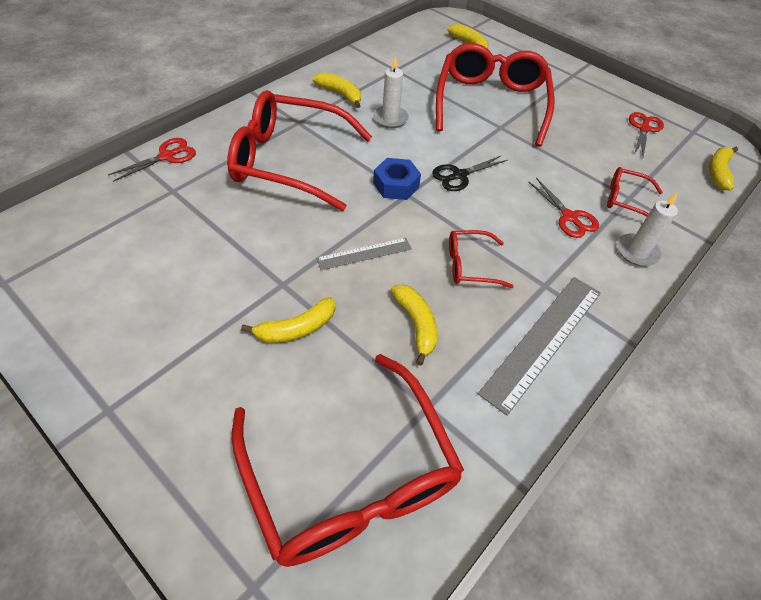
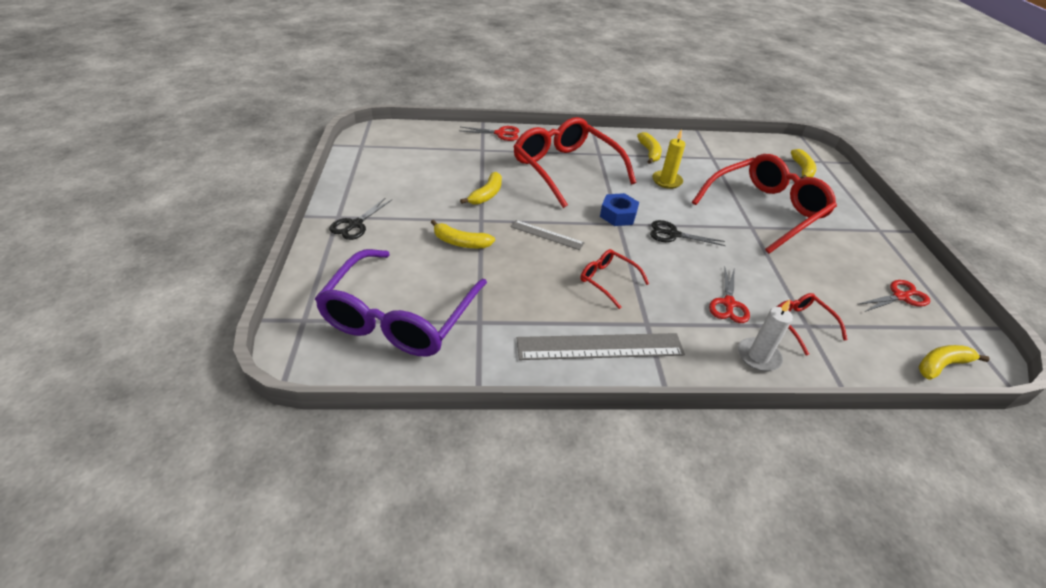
camera: 45 degrees right, 10 degrees down
(146, 403) = (355, 224): none -> black scissors
(349, 473) = (400, 316): red glasses -> purple glasses
(390, 118) = (667, 181): white candle -> yellow candle
(416, 324) = (529, 284): yellow banana -> yellow banana (486, 195)

